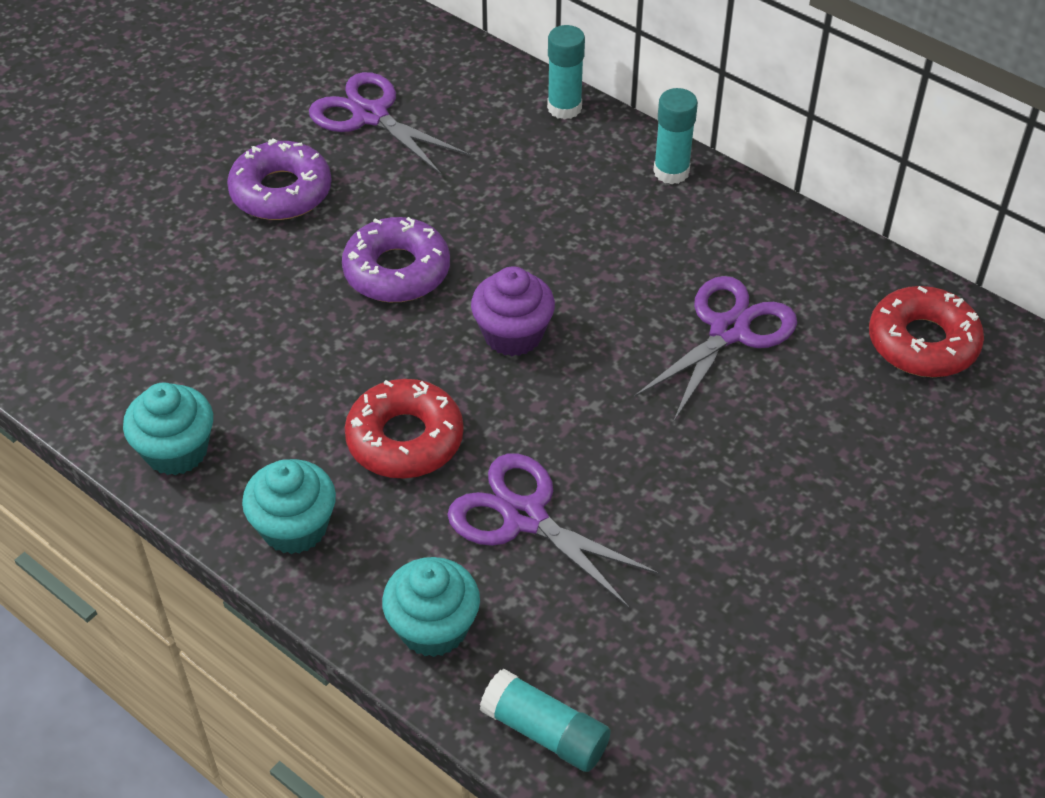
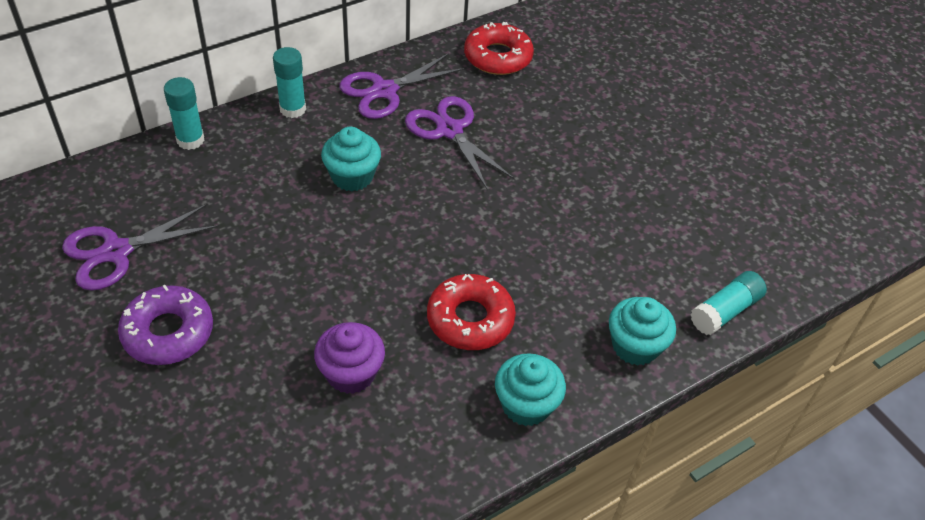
camera: 75 degrees left, 0 degrees up
(176, 451) = (422, 467): turquoise cupcake -> turquoise cupcake (352, 176)
(397, 271) = (303, 281): purple donut -> none
(513, 334) = (401, 234): purple cupcake -> purple cupcake (351, 373)
(524, 517) = (561, 274): purple scissors -> purple scissors (384, 91)

